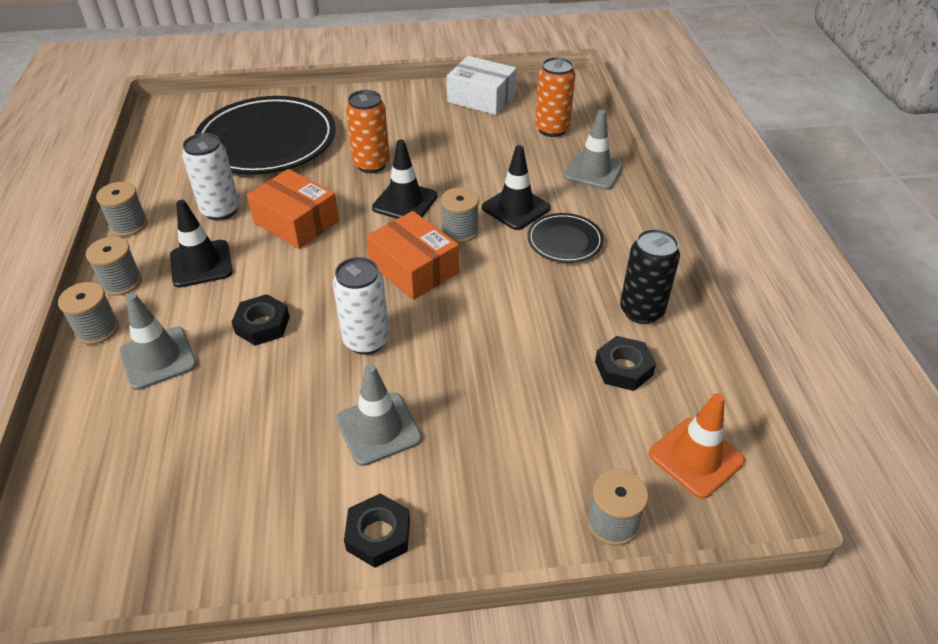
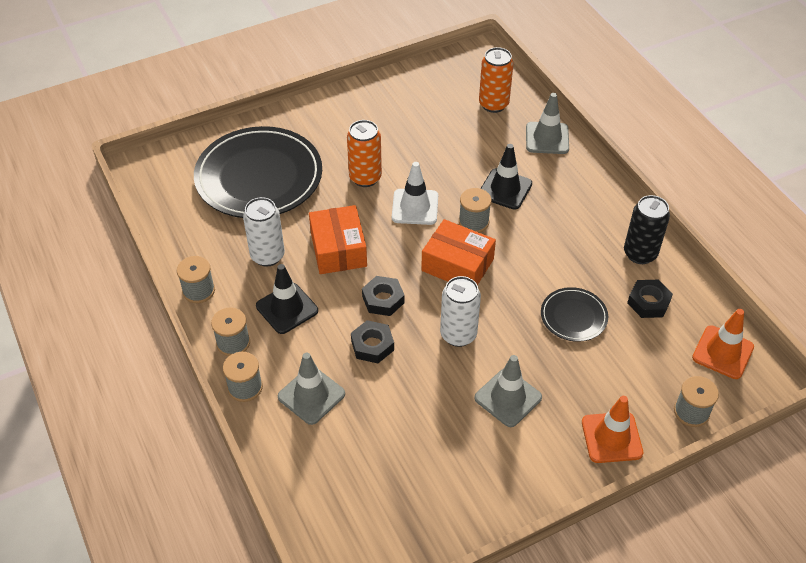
camera: 20 degrees left, 5 degrees up
(296, 222) = (338, 249): orange box -> orange box turned 60 degrees clockwise
(378, 535) = (551, 468): black nut -> black nut (383, 299)
(405, 202) = (415, 207): black traffic cone -> white traffic cone
(481, 98) = (417, 85): white box -> none
(482, 521) = (611, 437): none -> orange traffic cone
(565, 241) = (557, 209): black plate -> black plate (573, 316)

